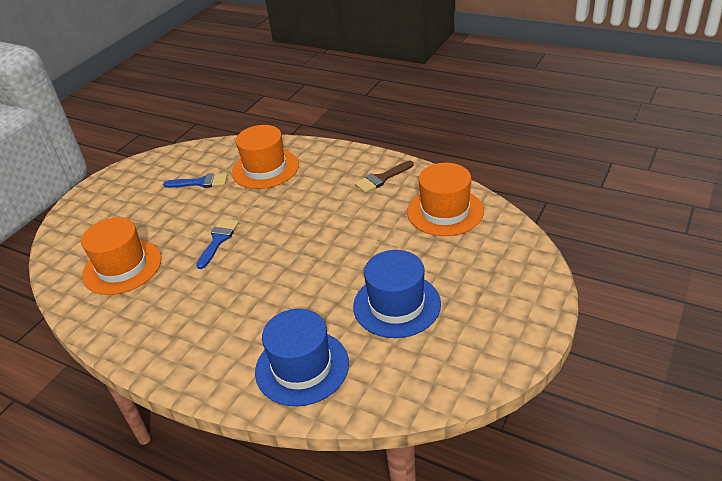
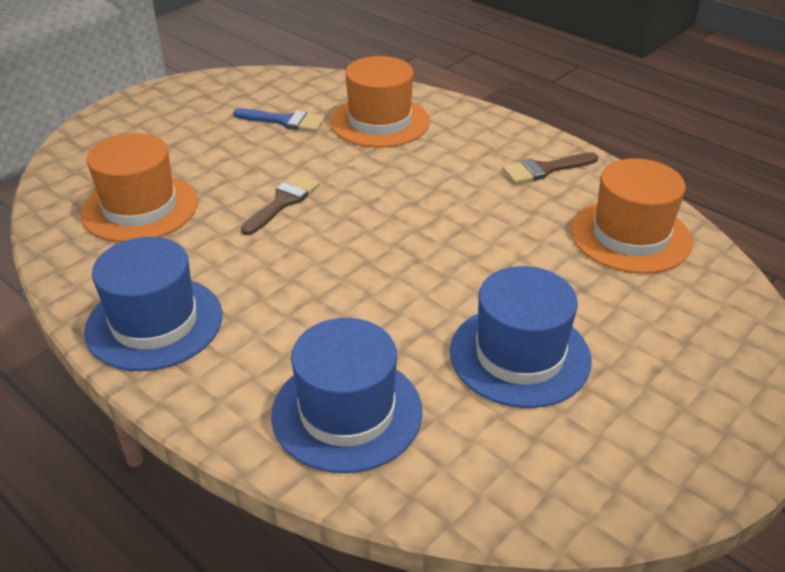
camera: 10 degrees right, 0 degrees up
(160, 342) = (154, 323): none -> blue hat
(218, 240) = (283, 202): blue brush -> brown brush

